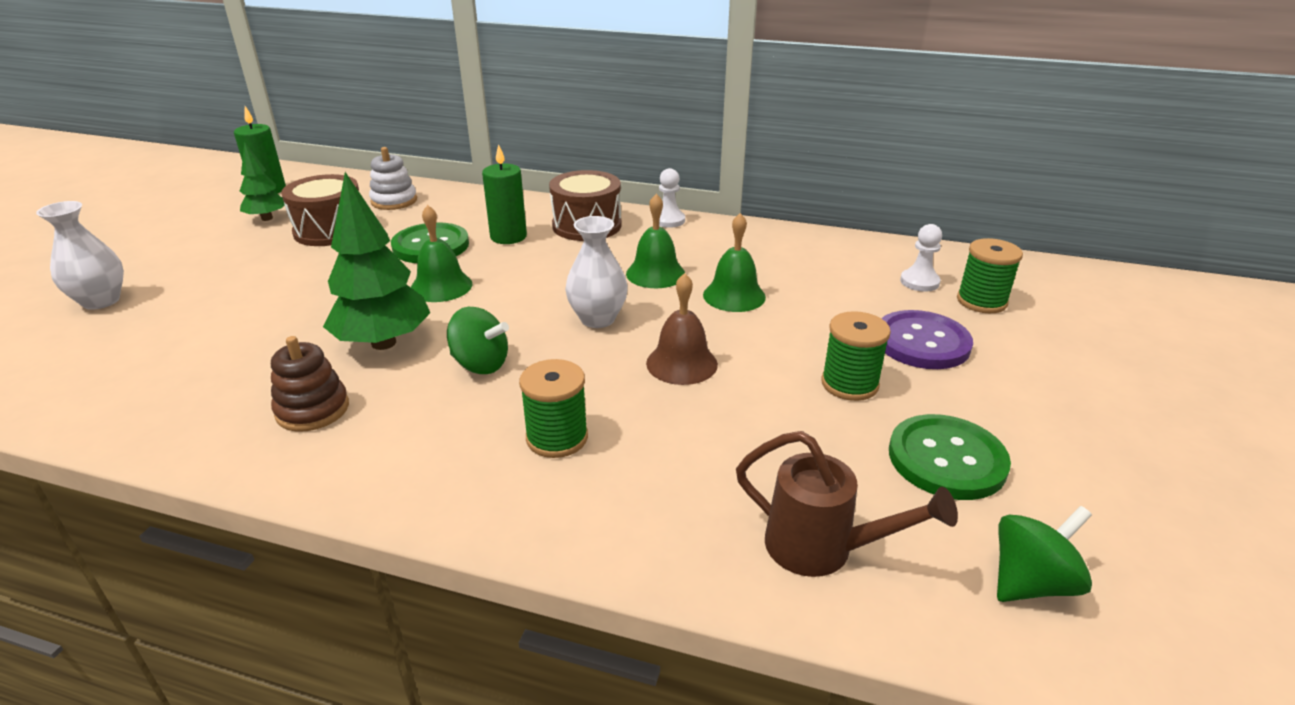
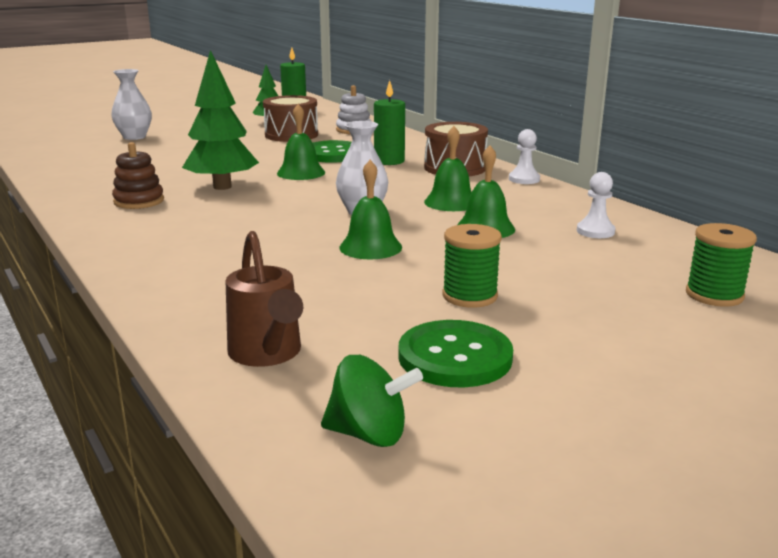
camera: 40 degrees right, 10 degrees down
(480, 364) = (252, 210): green spinning top -> none
(557, 438) = (226, 252): green spool -> none
(681, 363) = (370, 247): brown bell -> green bell
(919, 282) = (675, 266): white pawn -> white pawn (595, 231)
(922, 342) = (589, 297): purple button -> none

